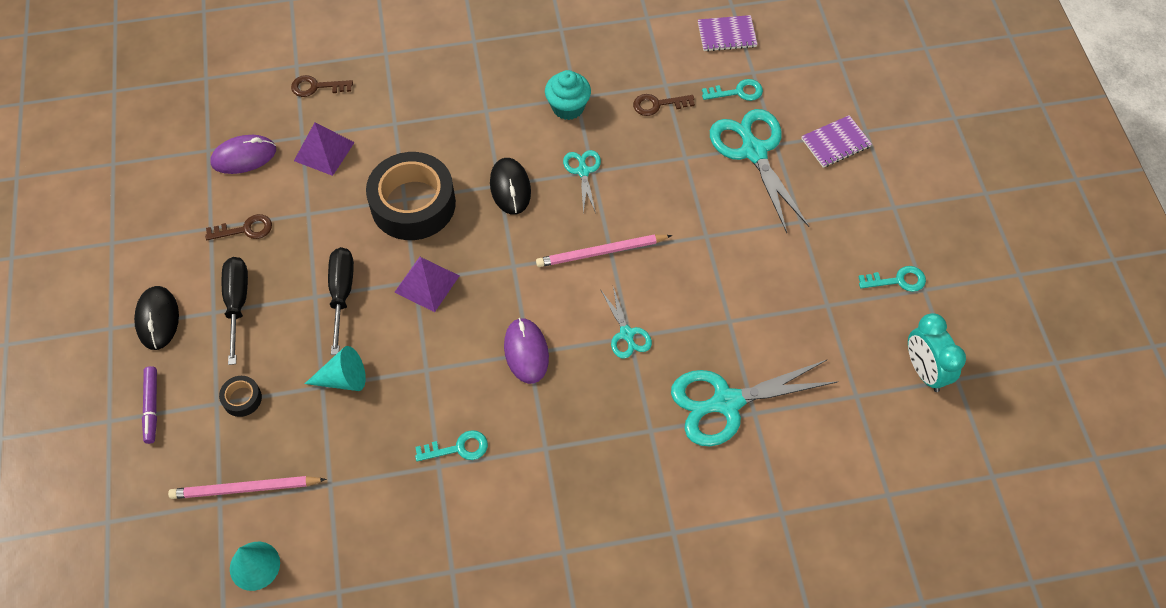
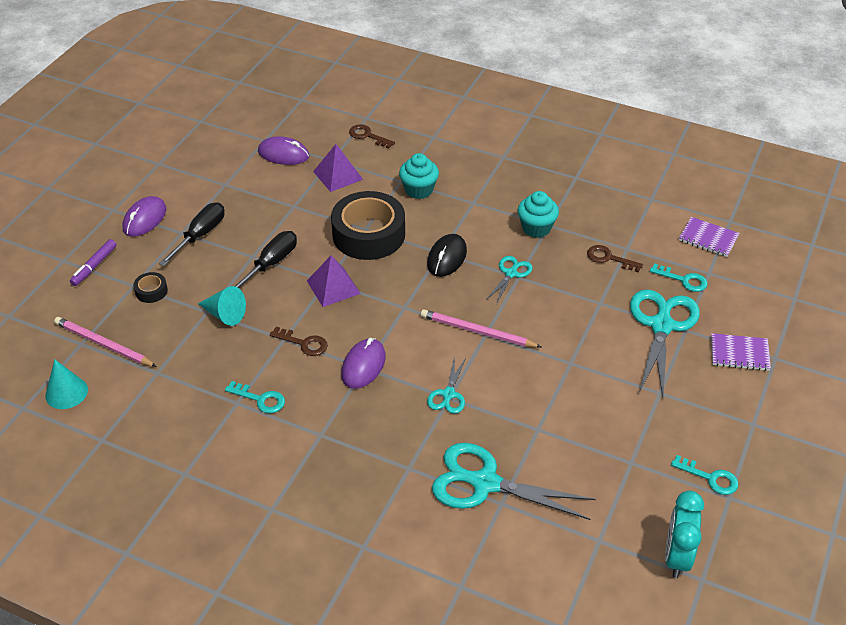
camera: 35 degrees right, 15 degrees down
(157, 319) = (144, 219): black mouse -> purple mouse
(245, 229) = (245, 196): brown key -> brown key (303, 343)
(421, 124) = (419, 190): none -> turquoise cupcake

